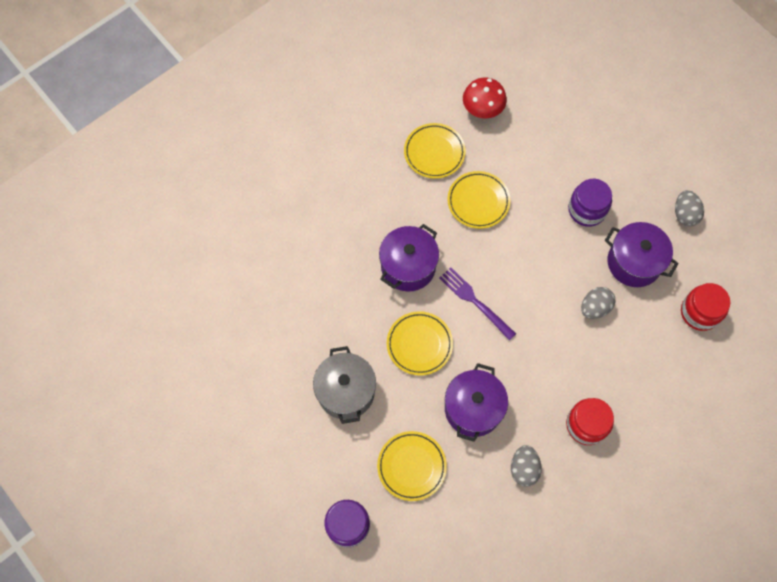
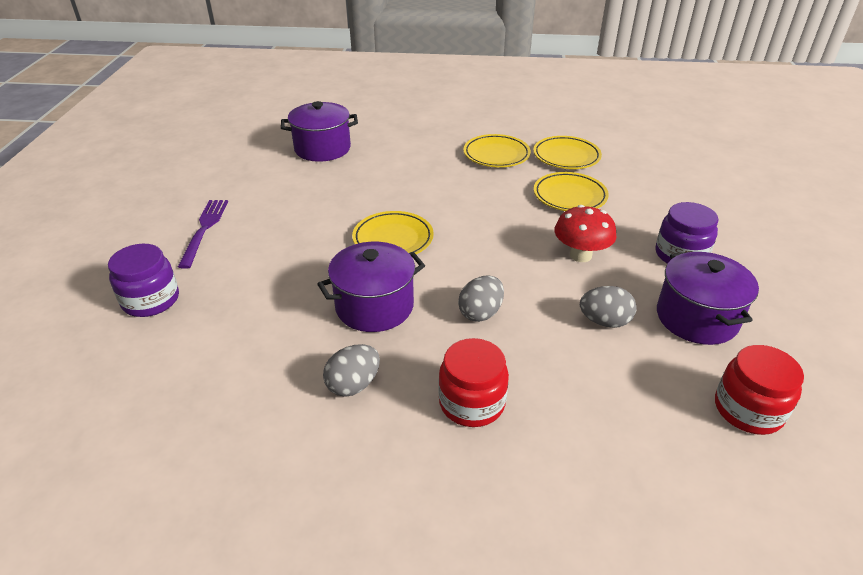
camera: 45 degrees right, 30 degrees down
(346, 391) = (292, 227): grey pot -> none
(408, 266) = (453, 196): purple pot -> purple pot (322, 149)
(411, 466) = (261, 304): yellow plate -> yellow plate (496, 155)
(474, 301) = (481, 244): purple fork -> purple fork (204, 229)
(482, 109) = (642, 157): red mushroom -> red mushroom (580, 255)
(685, 214) = (810, 320): grey egg -> grey egg (480, 313)

